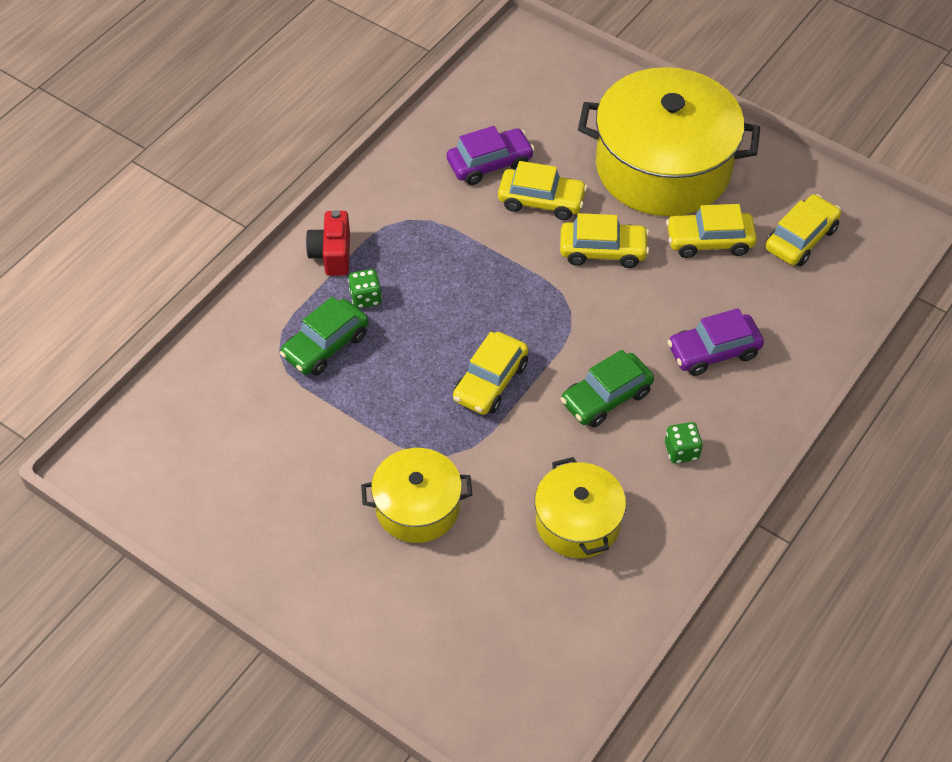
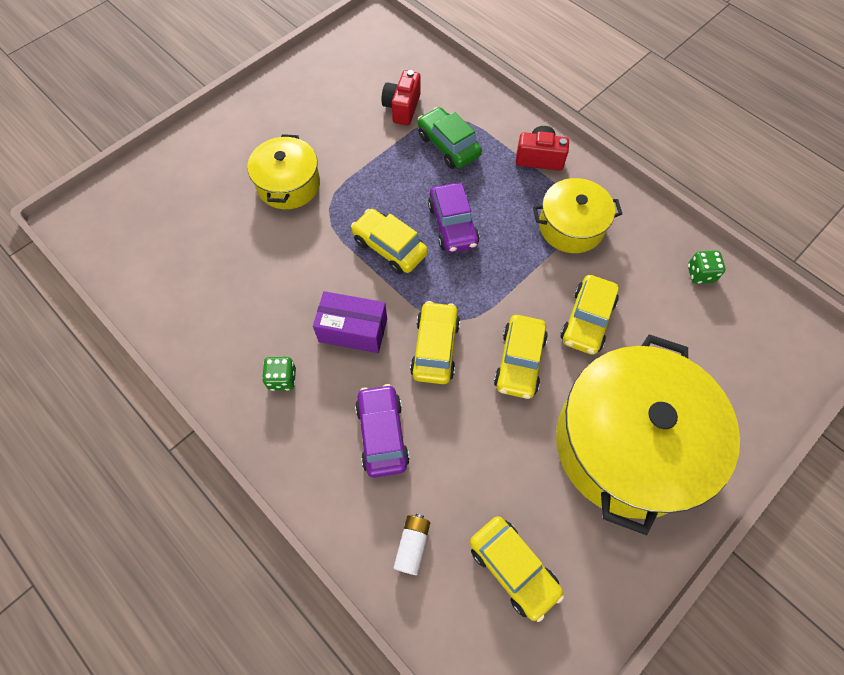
camera: 100 degrees right, 10 degrees up
(267, 404) = (402, 108): none -> red camera
(365, 298) = (491, 175): green dice -> green dice (700, 274)
(489, 164) = (637, 285): purple car -> purple car (453, 225)
(578, 522) = (241, 285): yellow pot -> yellow pot (571, 226)
(606, 397) = (353, 330): green car -> purple box
(709, 241) = (520, 466): yellow car -> yellow car (435, 348)
(808, 312) = (412, 545): none -> white battery

